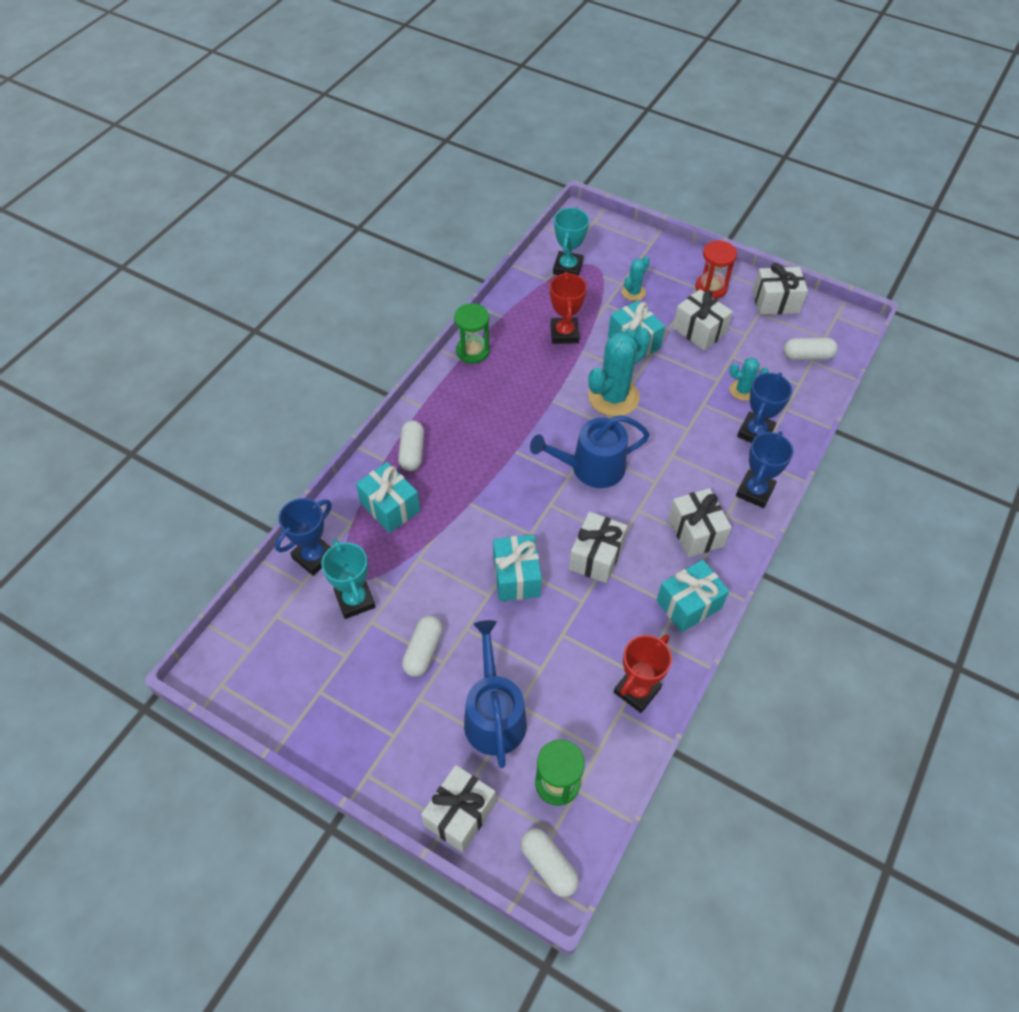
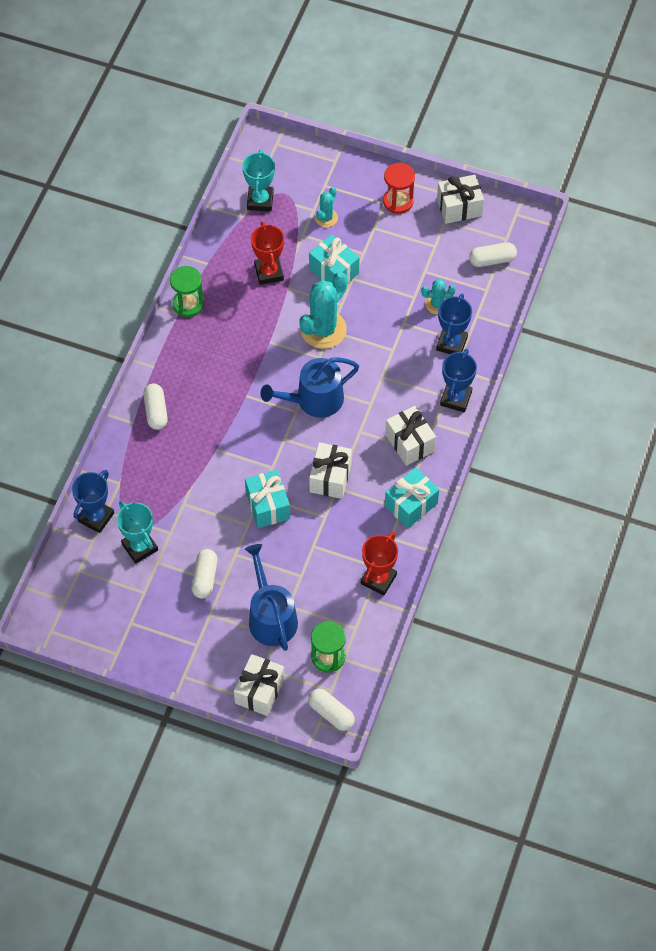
camera: 10 degrees left, 5 degrees up
(390, 507) = (149, 464): turquoise gift -> none
(699, 331) = (392, 249): white gift -> none

